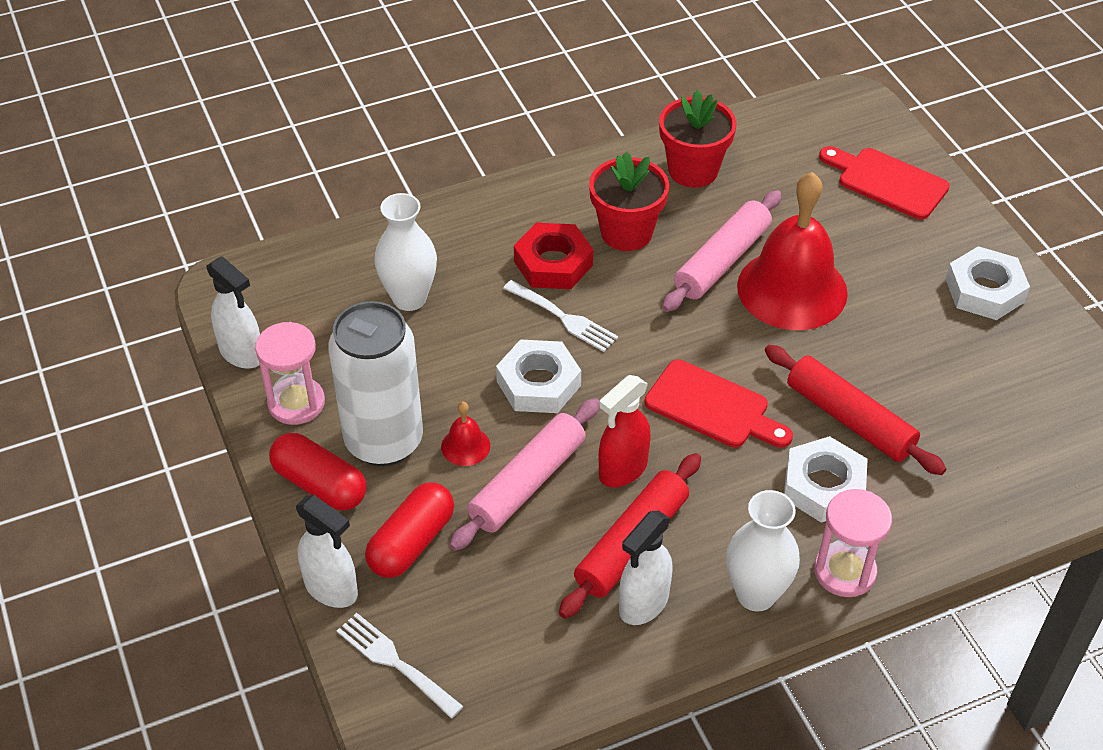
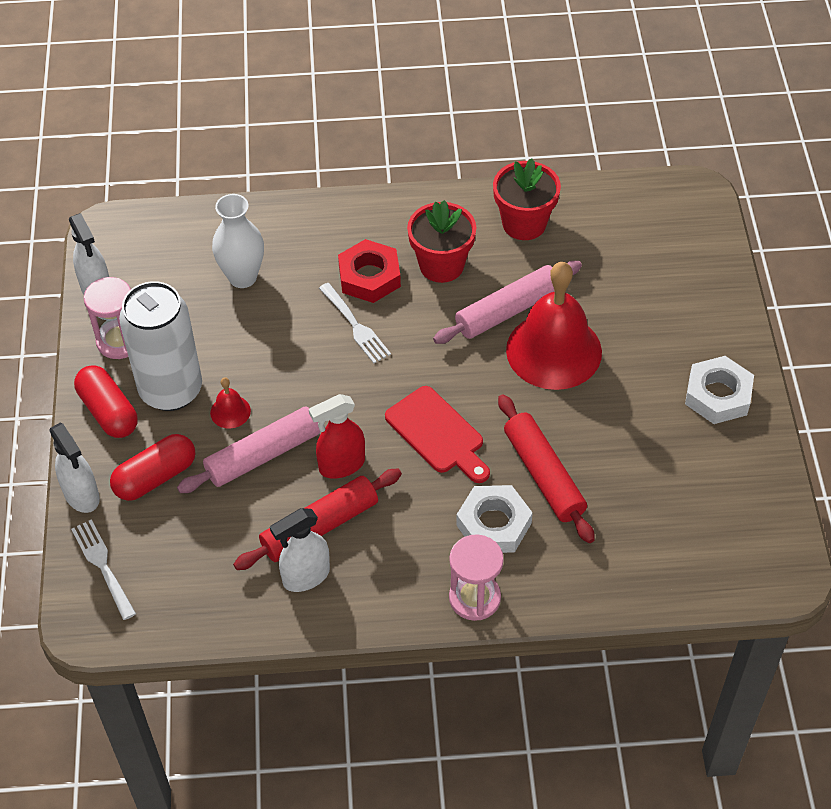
camera: 20 degrees right, 5 degrees up
(538, 383) = (310, 376): white nut -> none
(756, 594) = (395, 595): white vase -> none
(887, 182) = (685, 276): red cutting board -> none

